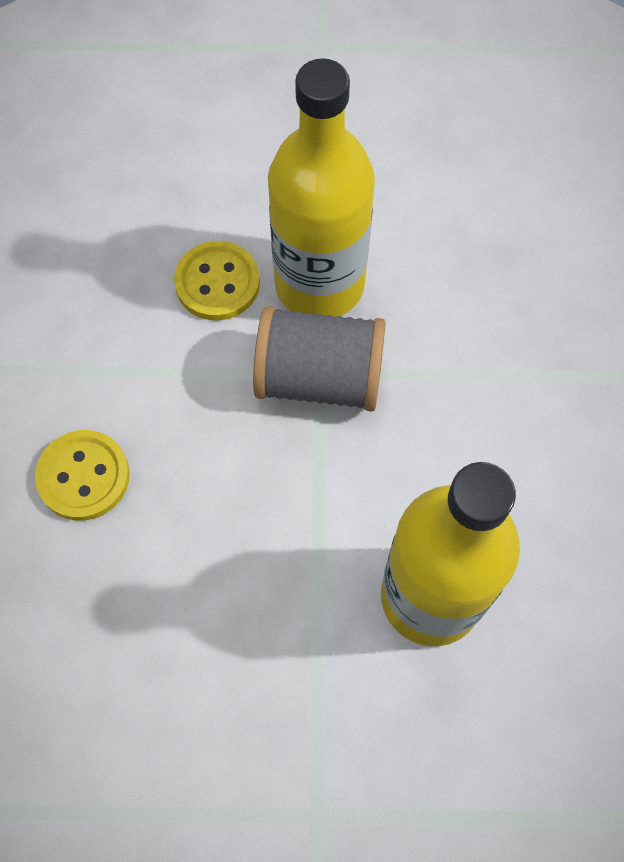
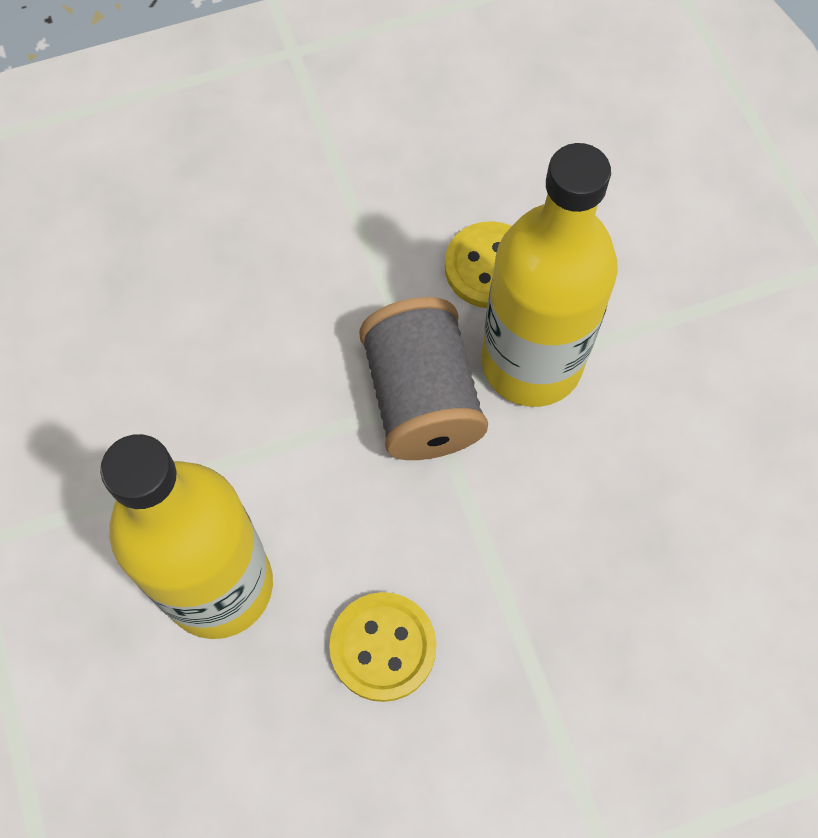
camera: 70 degrees right, 0 degrees up
(83, 476) = (239, 230): yellow button -> yellow button (383, 647)

